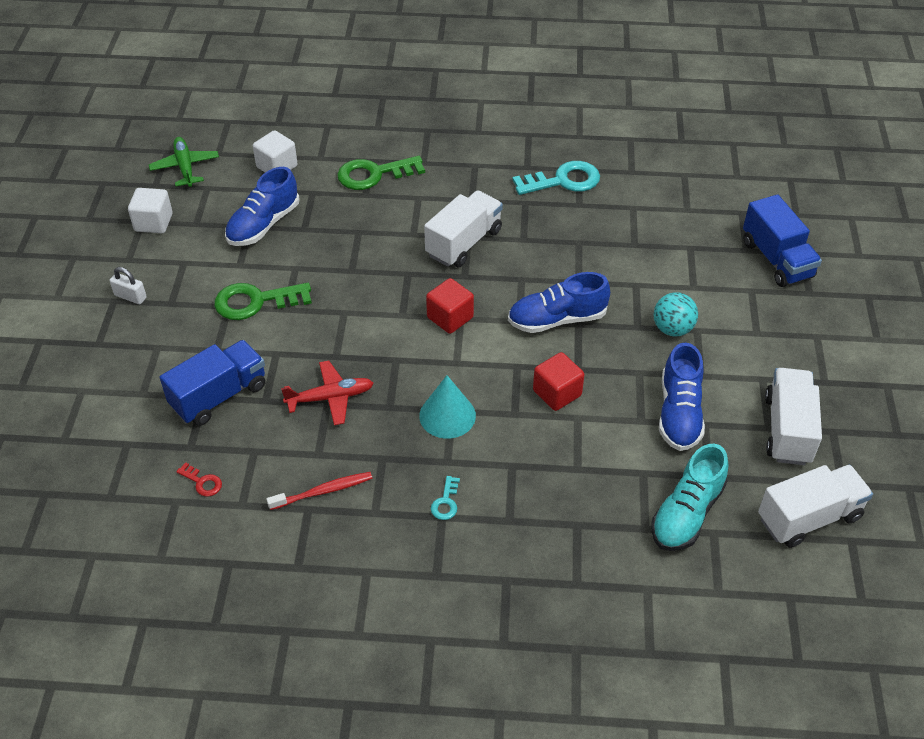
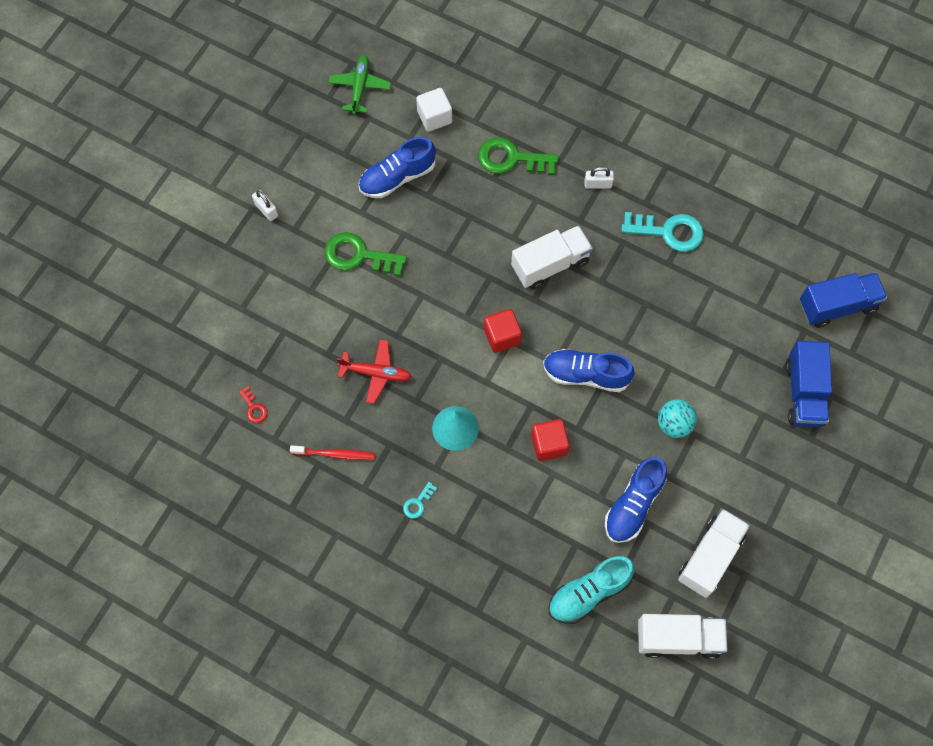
camera: 25 degrees right, 20 degrees up
(153, 222) = (312, 139): white cube -> none
(219, 396) = (295, 335): blue truck -> blue truck (837, 306)
(472, 167) = (598, 184): none -> white padlock

